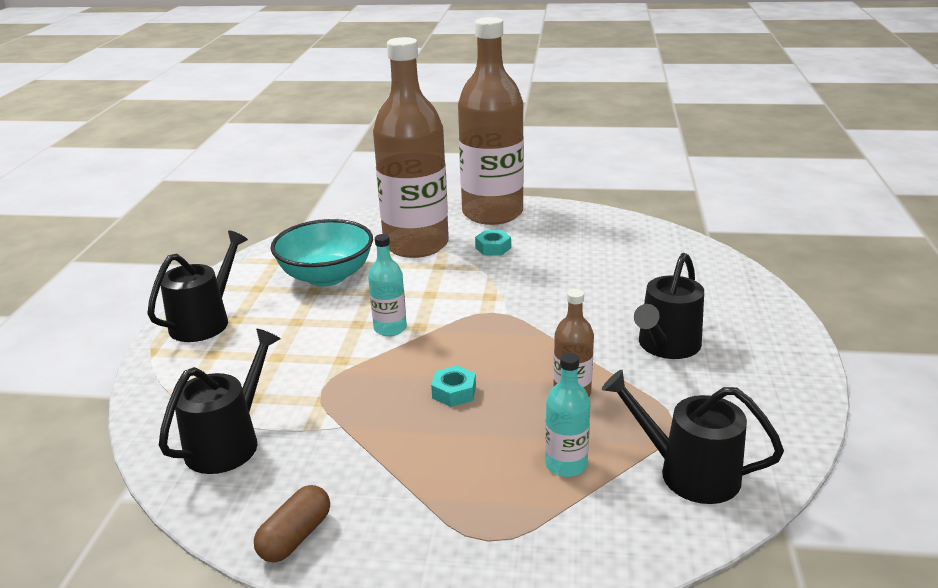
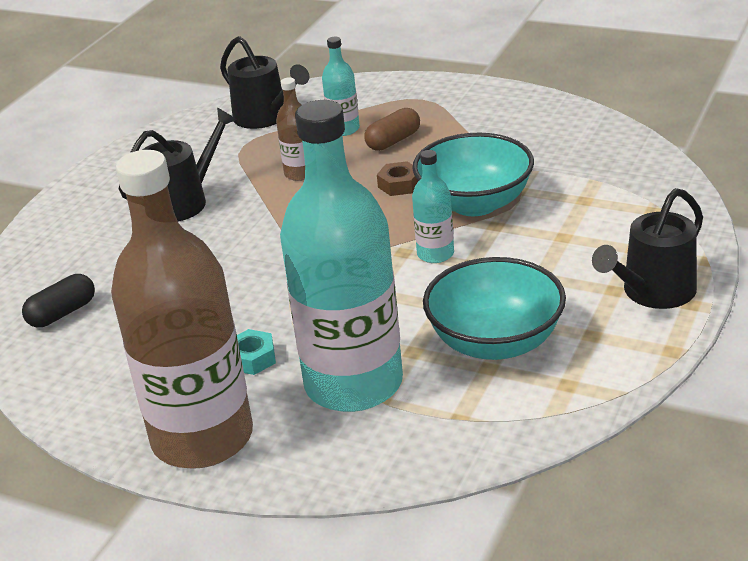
camera: 160 degrees left, 5 degrees up
(228, 443) = (603, 167): black watering can -> none
(295, 537) = (547, 110): brown capsule -> brown capsule (393, 141)
(367, 380) = (475, 203): none -> turquoise bowl
(416, 245) = (353, 384): brown bottle -> turquoise bottle
(454, 392) = (399, 185): turquoise nut -> brown nut
(659, 253) = (62, 313): none -> black capsule

